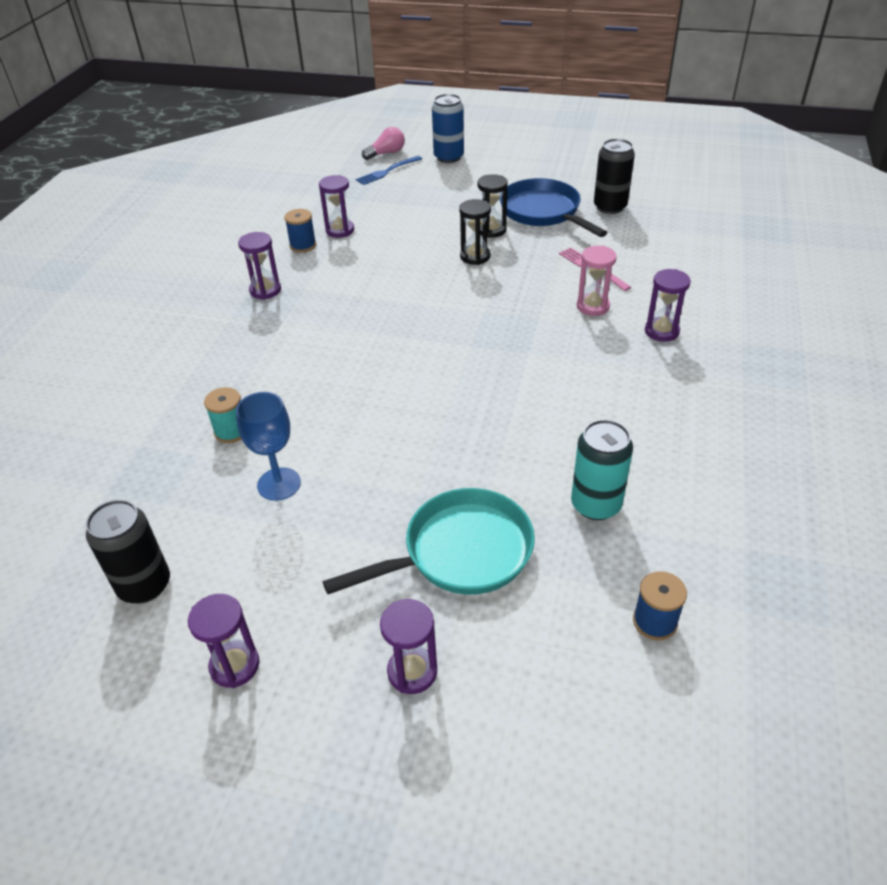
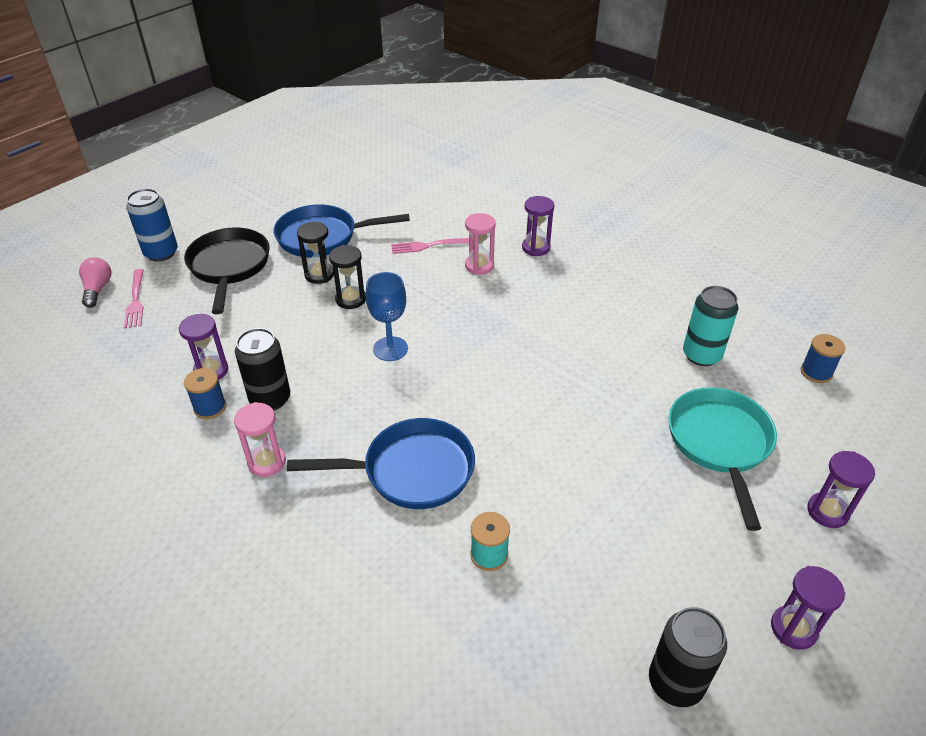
camera: 65 degrees left, 0 degrees up
(265, 290) = (267, 462): purple hourglass -> pink hourglass
(279, 484) = (586, 537): blue goblet -> blue goblet (390, 349)
(297, 360) = (411, 471): none -> blue pan
(387, 171) = (135, 301): blue fork -> pink fork
(461, 189) = (229, 267): none -> black pan
(610, 207) = (352, 202): black can -> black can (270, 399)

